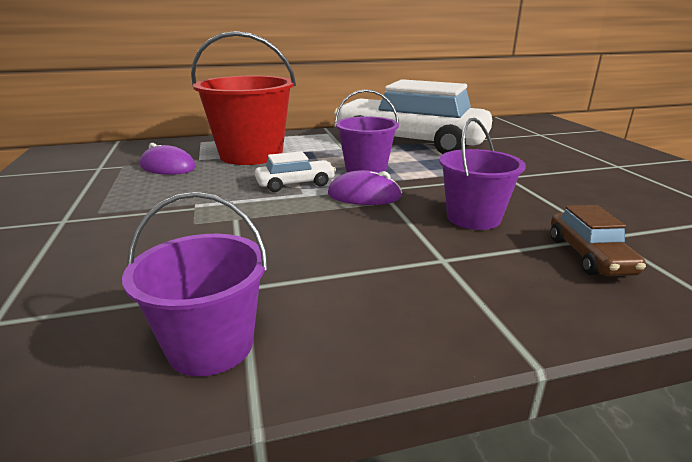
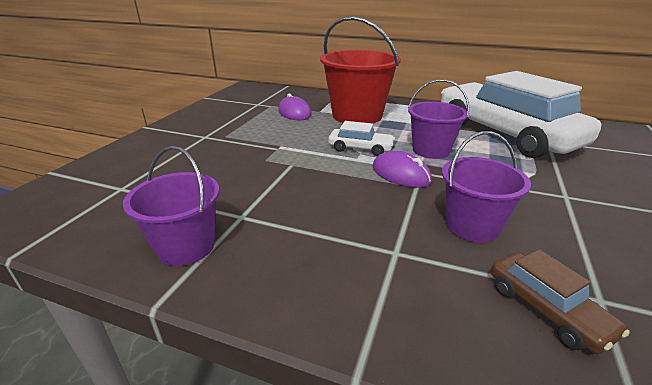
camera: 35 degrees right, 5 degrees up
(589, 256) = (546, 309): brown car -> brown car turned 60 degrees counterclockwise

